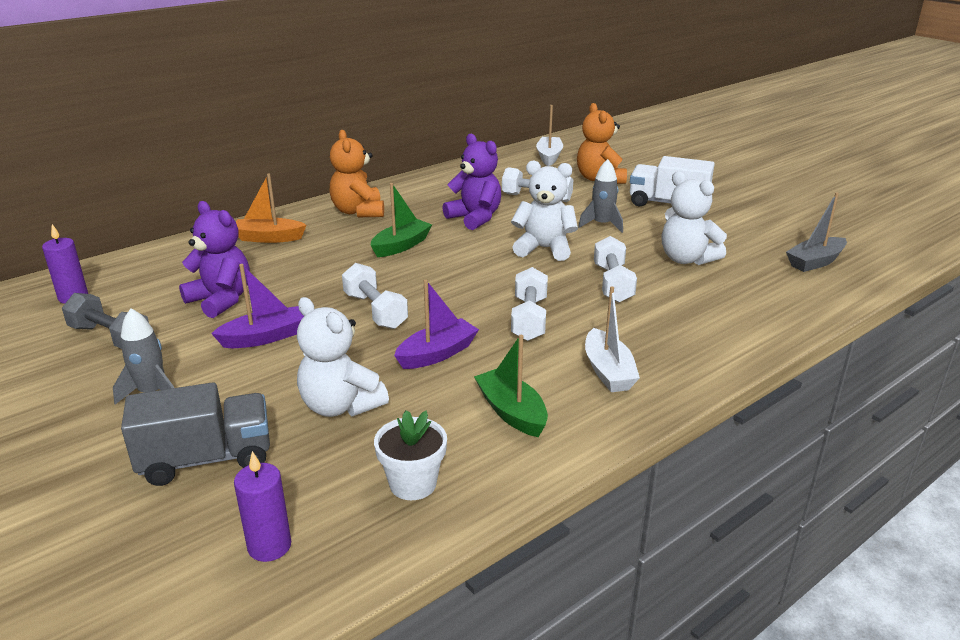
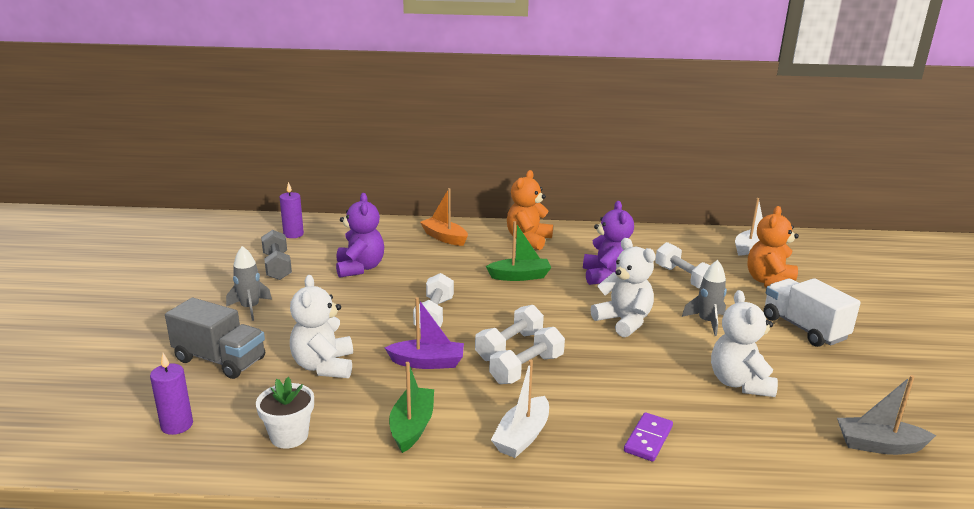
camera: 40 degrees right, 5 degrees down
(264, 337) = (348, 302): purple boat -> none
(613, 283) = (636, 373): white dumbbell -> white dumbbell (509, 346)
(692, 327) = (648, 439): none -> purple domino

